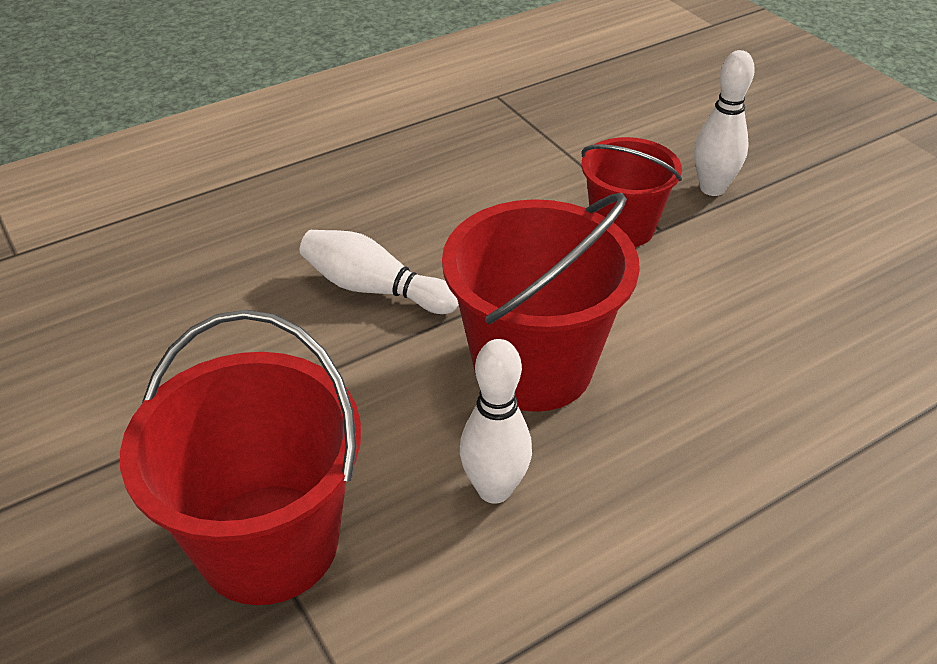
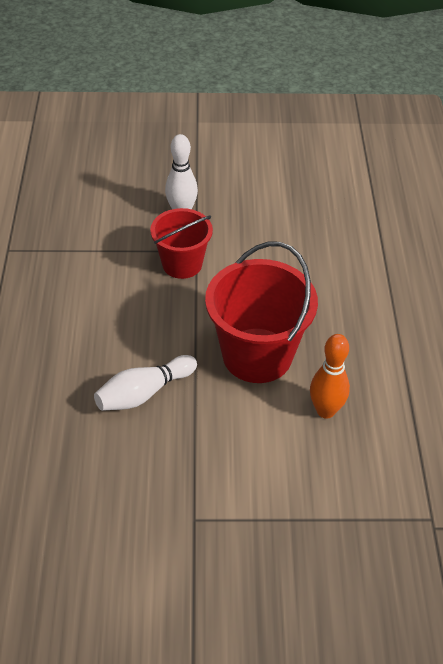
camera: 60 degrees left, 5 degrees up
(269, 543) = (300, 517): red bucket -> none
(494, 489) = (325, 410): white bowling pin -> orange bowling pin

